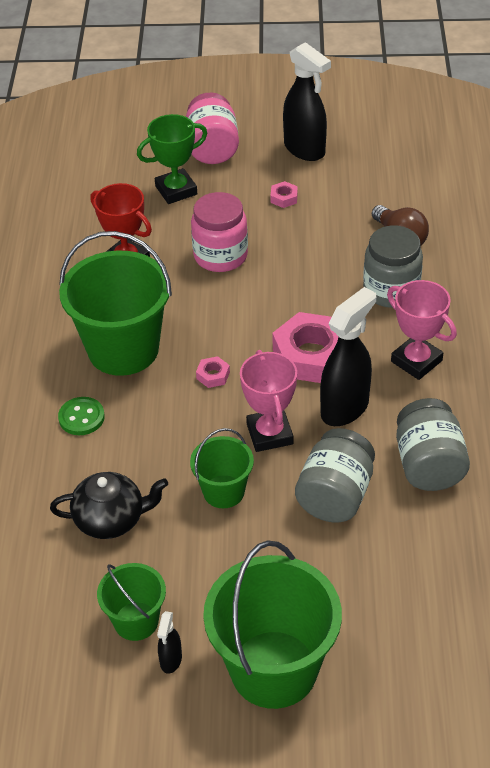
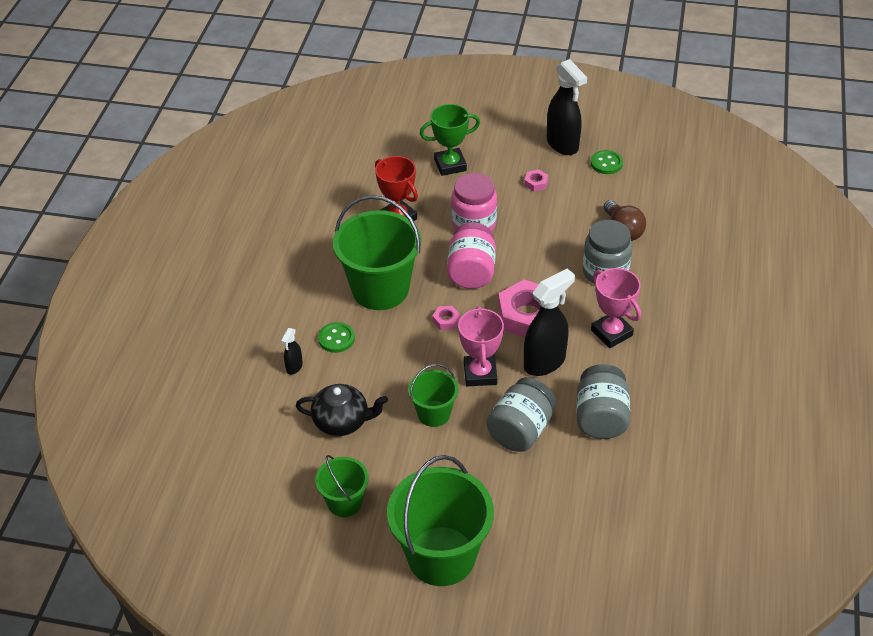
camera: 10 degrees right, 0 degrees up
(171, 660) = (364, 536): black spray bottle -> black spray bottle (294, 367)
(212, 148) = (487, 134): pink jar -> pink jar (471, 272)
(361, 164) = (606, 163): none -> green button

